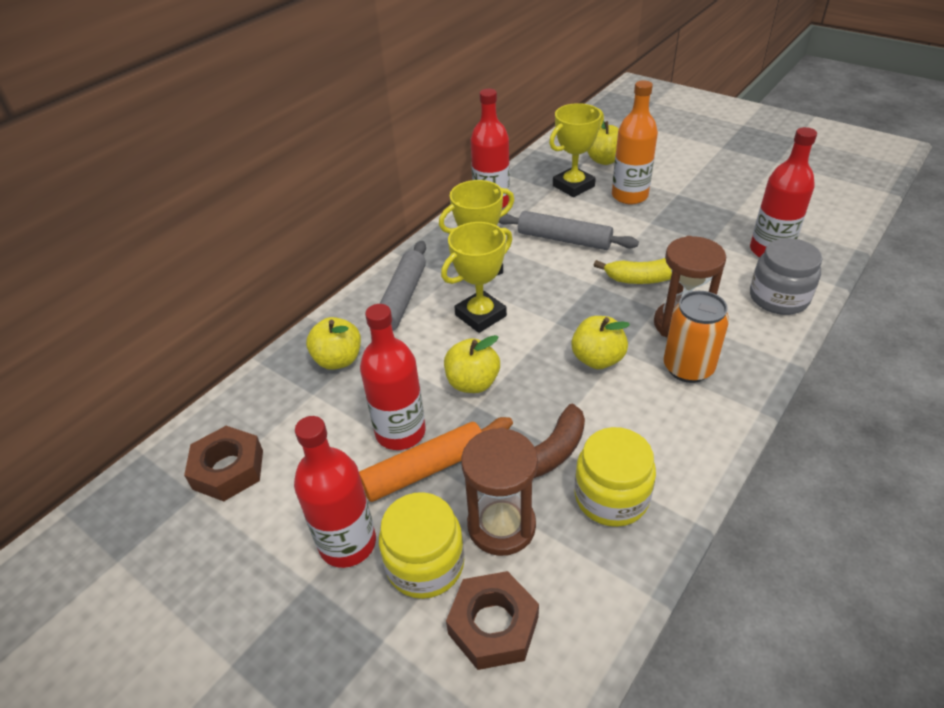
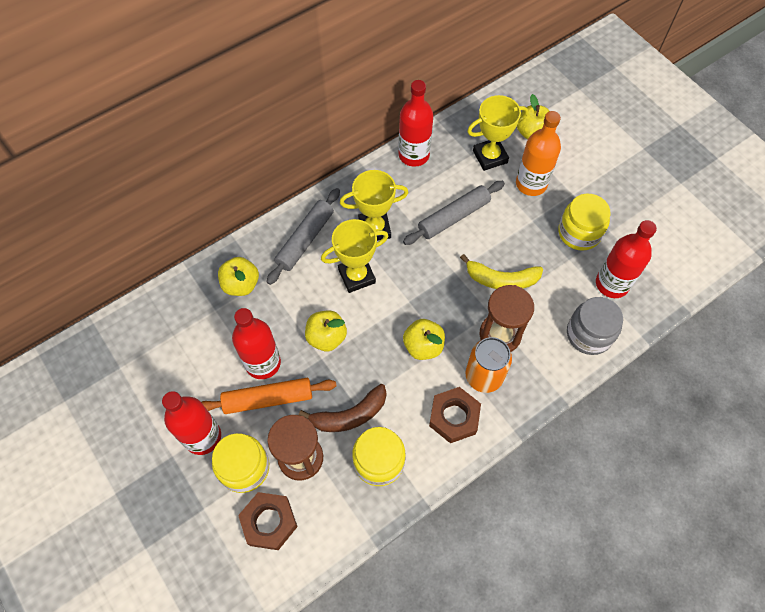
camera: 15 degrees right, 20 degrees up
(228, 469) = (144, 355): brown nut -> brown nut (454, 417)
(564, 239) = (453, 217): grey rolling pin -> grey rolling pin turned 75 degrees counterclockwise
(705, 220) = (579, 233): none -> yellow jar

